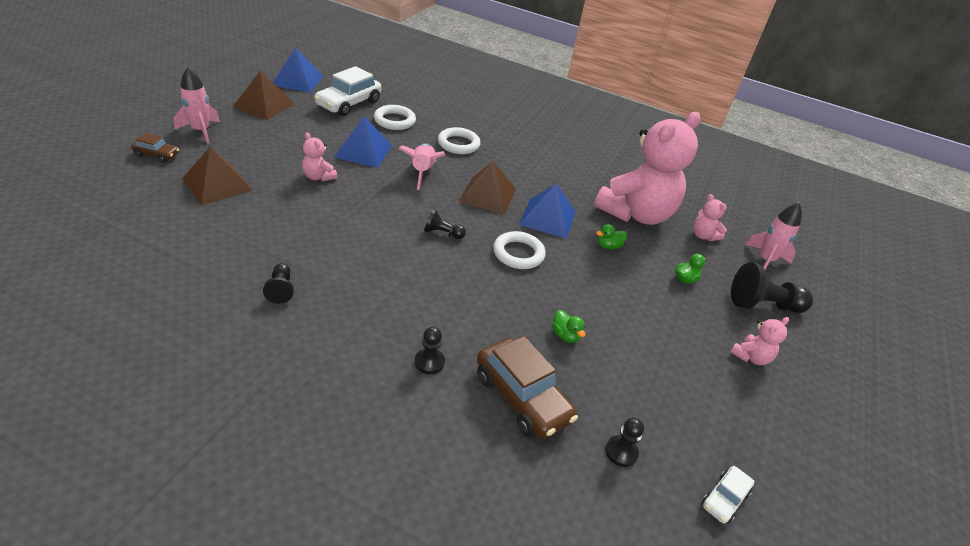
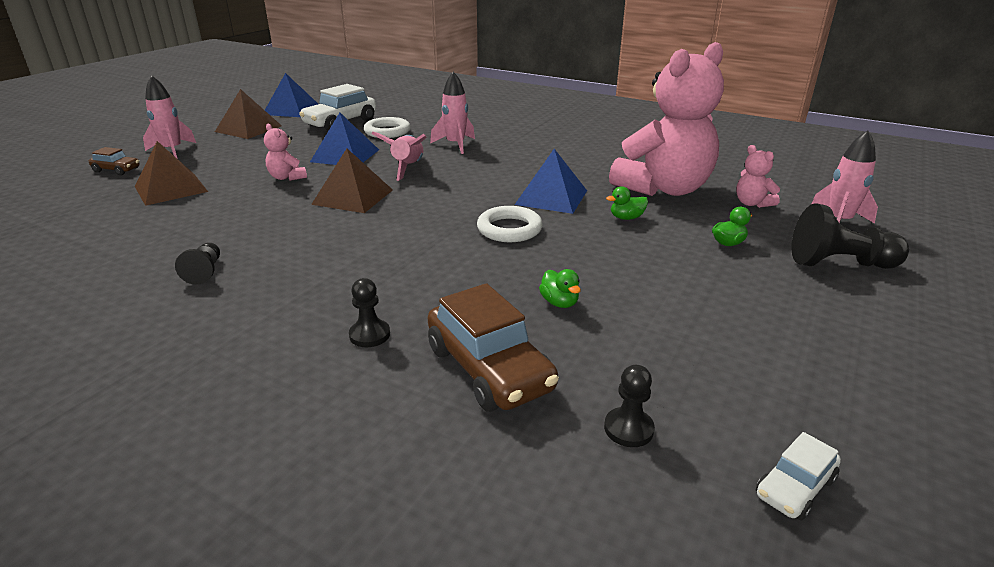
camera: 10 degrees right, 10 degrees down
(442, 233) = (418, 216): black pawn -> none
(458, 144) = (455, 145): white ring -> pink rocket
(487, 195) = (481, 182): brown pyramid -> brown pyramid (353, 197)
(751, 357) = (826, 317): pink teddy bear -> none

